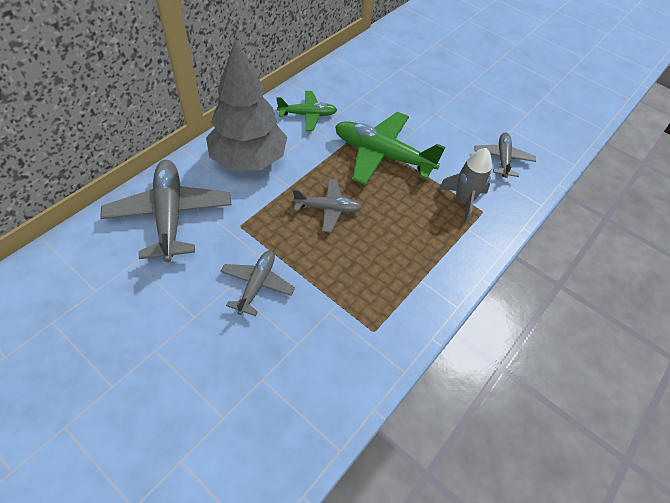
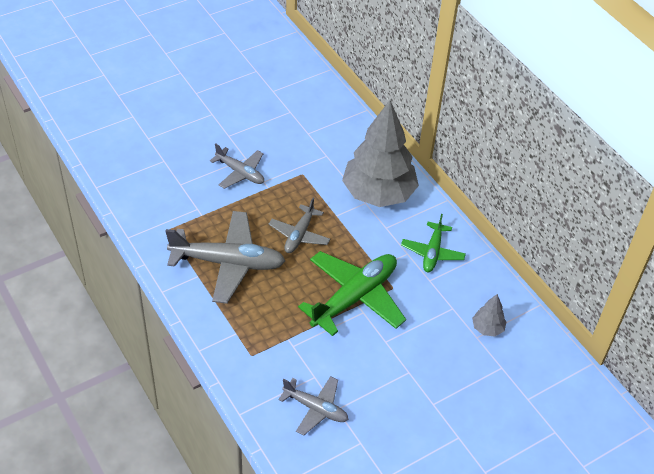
camera: 110 degrees right, 5 degrees down
(170, 215) = (329, 135): grey plane -> grey plane (228, 263)
(370, 77) = (487, 328): none -> grey tree
(463, 201) = (270, 344): grey rocket -> none

